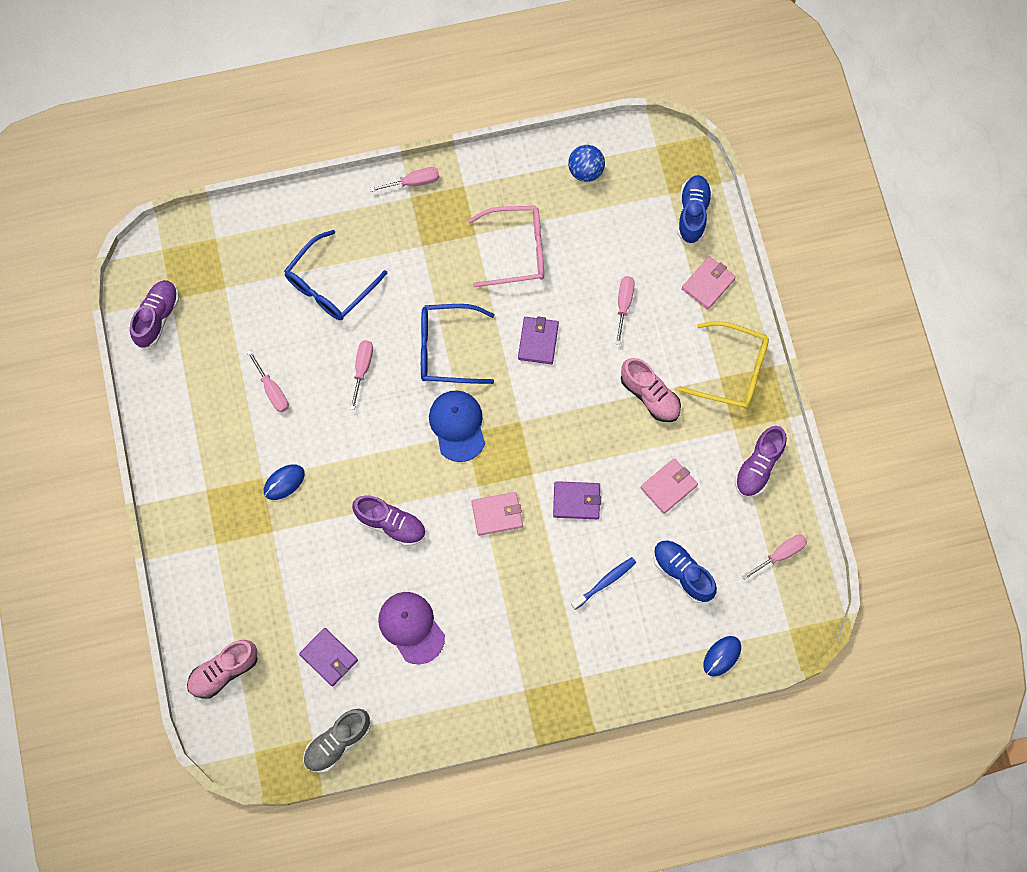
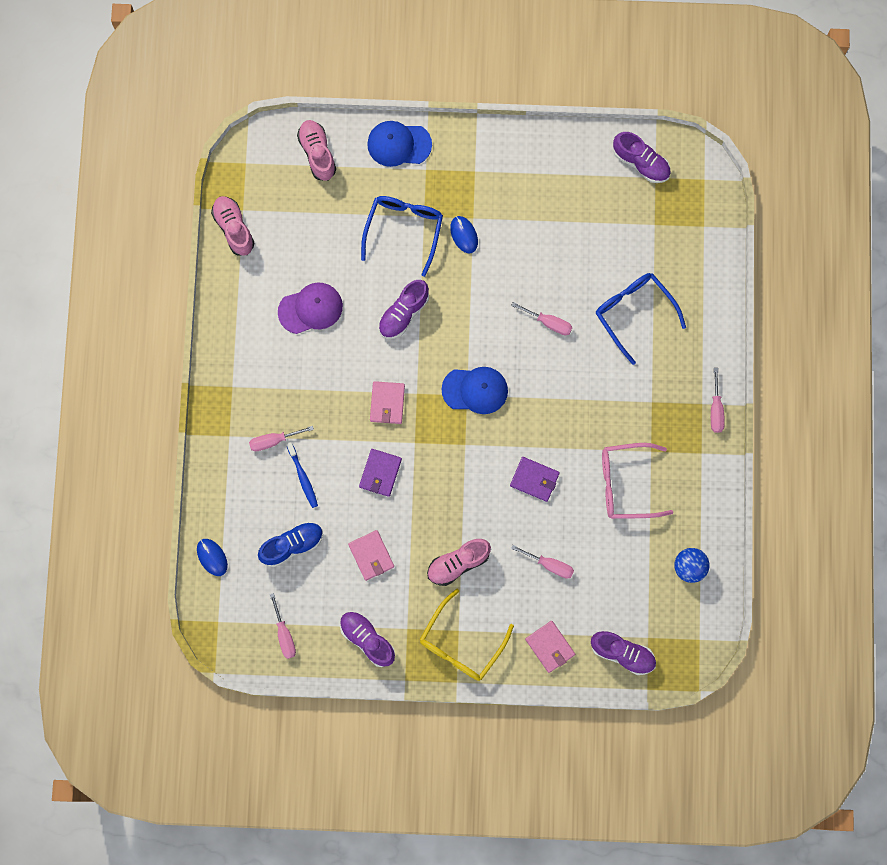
camera: 105 degrees right, 5 degrees up
(192, 582) = (399, 144): none -> blue cap
(272, 390) = (549, 243): pink screwdriver -> pink screwdriver (274, 440)
(329, 657) = (305, 237): purple wallet -> none
(337, 742) = (234, 228): grey shoe -> pink shoe
(446, 349) = (548, 398): blue glasses -> blue glasses (404, 229)
(517, 250) = (626, 484): pink glasses -> pink glasses turned 75 degrees clockwise
(693, 213) = (622, 653): blue shoe -> purple shoe

